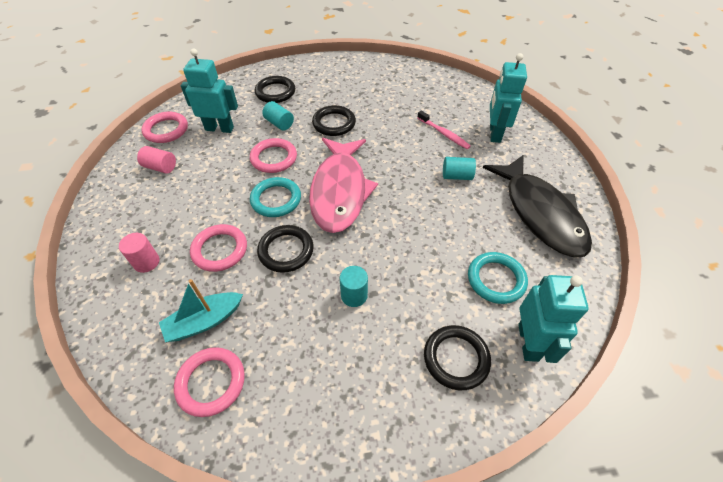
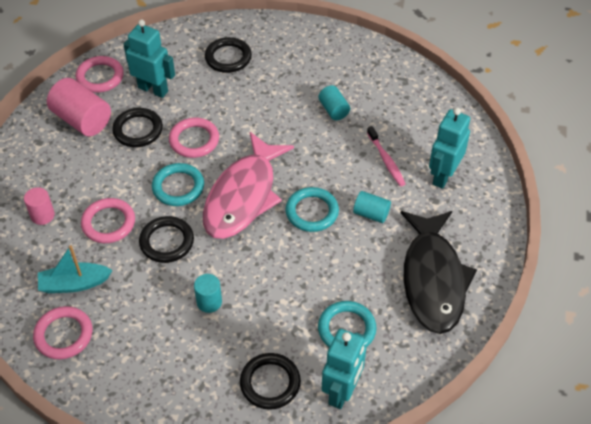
camera: 20 degrees right, 0 degrees up
(160, 167) = (82, 120): pink cylinder -> pink cylinder, size x1.77
(279, 123) = (216, 100): turquoise cylinder -> turquoise cylinder (333, 110)
(334, 123) = (273, 115): black ring -> black ring (138, 130)
(406, 188) = (312, 212): none -> turquoise ring

